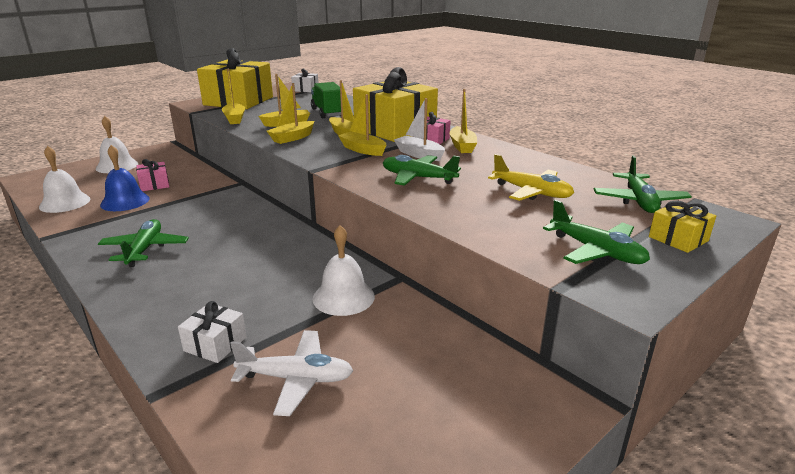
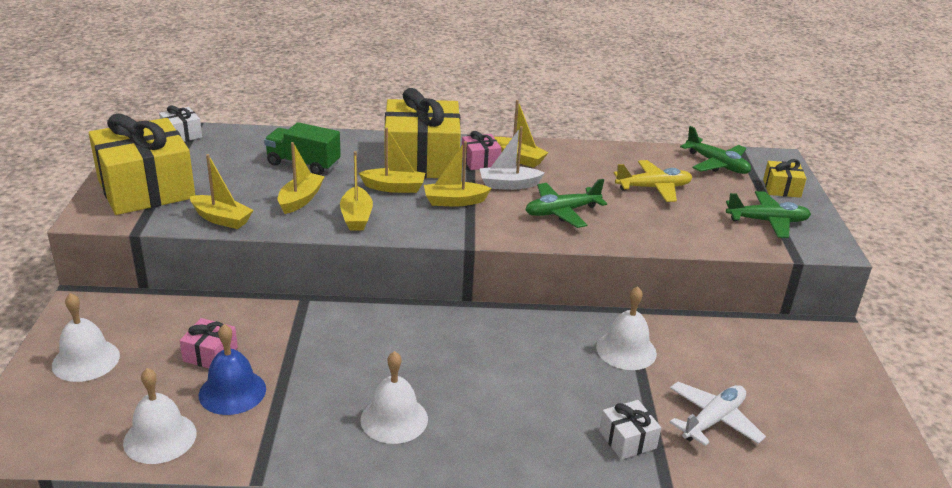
camera: 50 degrees left, 5 degrees up
(145, 249) = (394, 419): green plane -> white bell

